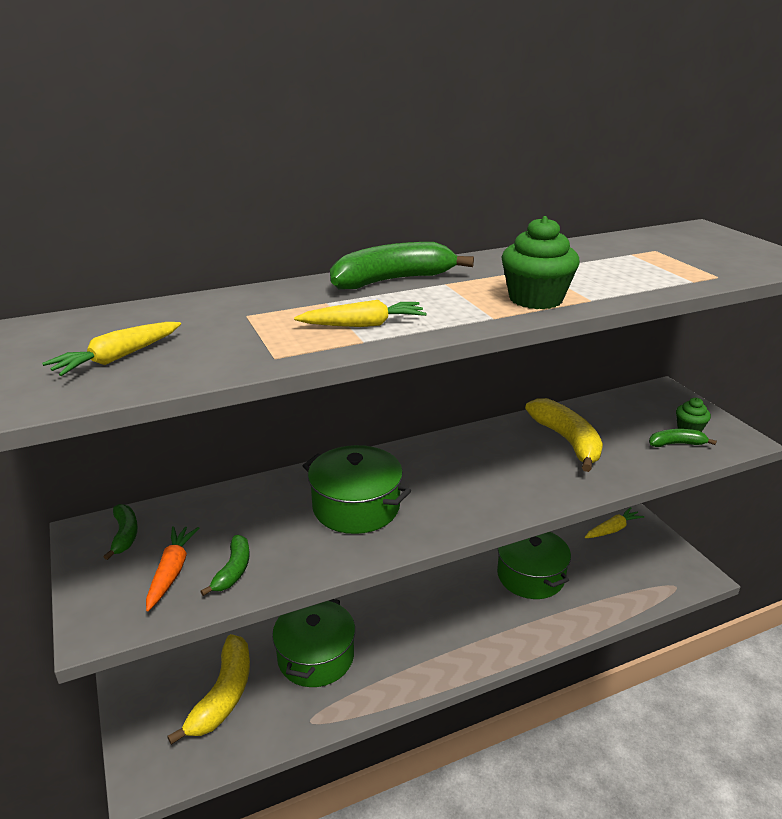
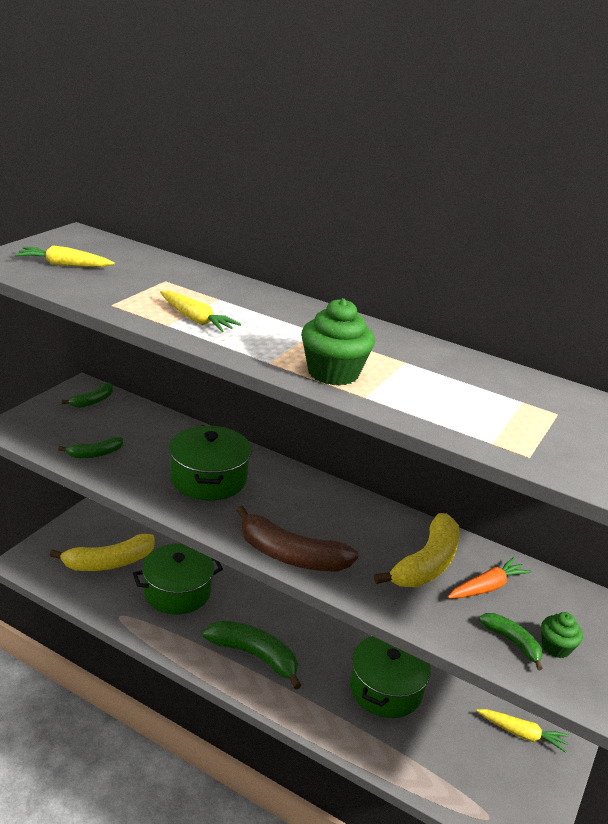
camera: 50 degrees right, 0 degrees up
(172, 571) = (74, 432): orange carrot -> orange carrot (487, 587)
(392, 280) = (294, 311): green banana -> green banana (255, 656)
(510, 504) = (290, 555): none -> brown banana

